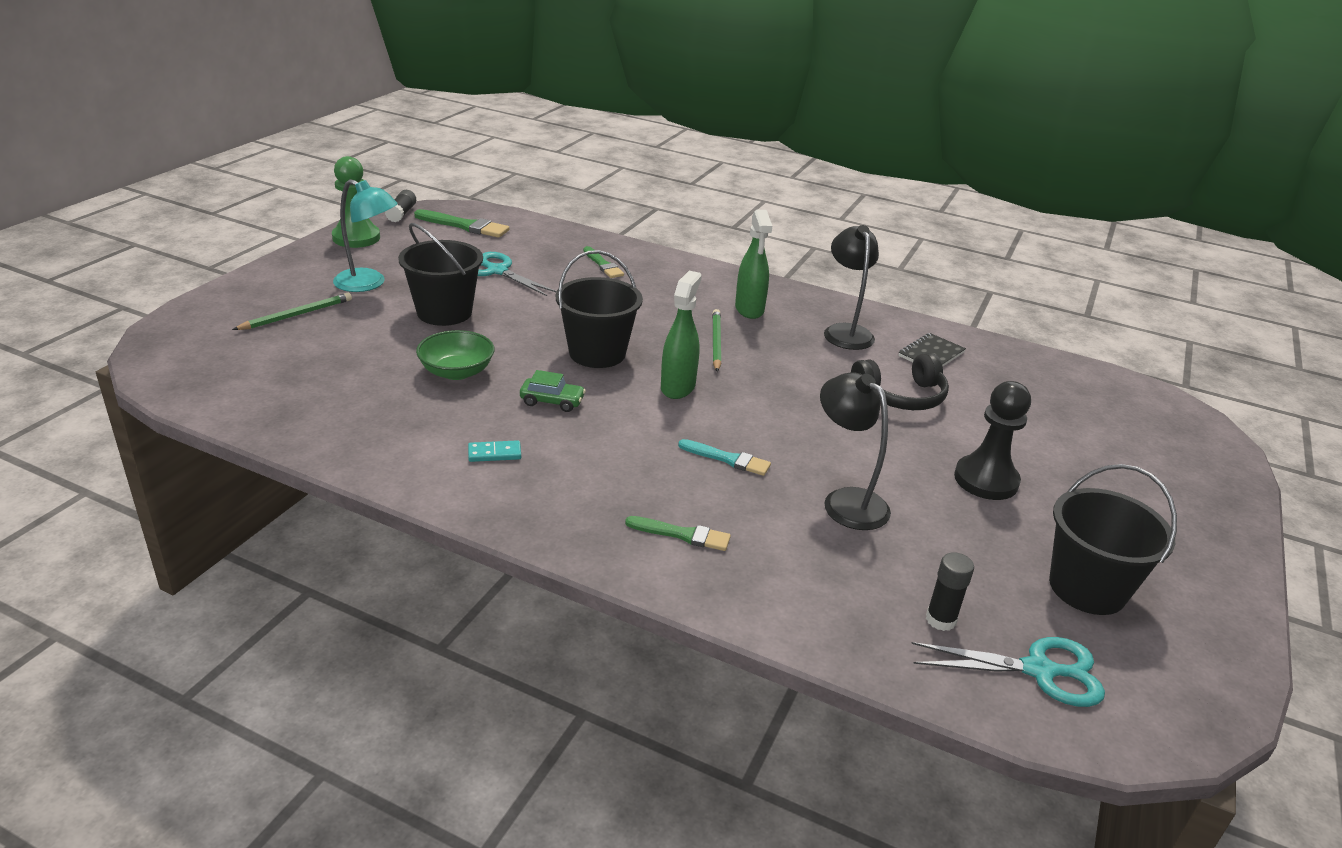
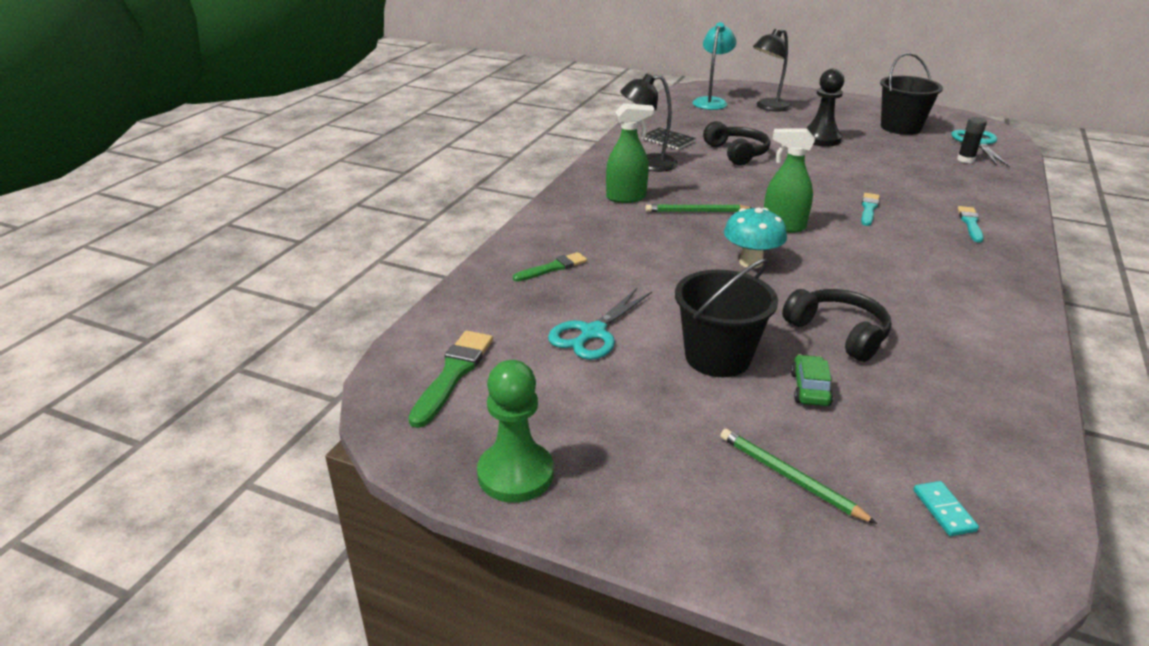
camera: 90 degrees left, 0 degrees up
(368, 284) = (669, 430): turquoise lamp -> turquoise lamp (711, 102)
(401, 214) = (409, 443): black glue stick -> none
(457, 372) = (838, 333): green bowl -> black headphones
(494, 453) = (951, 299): turquoise domino -> turquoise domino (944, 510)
(552, 401) = (850, 279): green car -> green car (810, 389)
(597, 353) = (750, 262): black bucket -> turquoise mushroom
(682, 534) = (970, 223): green brush -> turquoise brush
(846, 501) = (881, 175): black lamp -> black lamp (768, 107)

